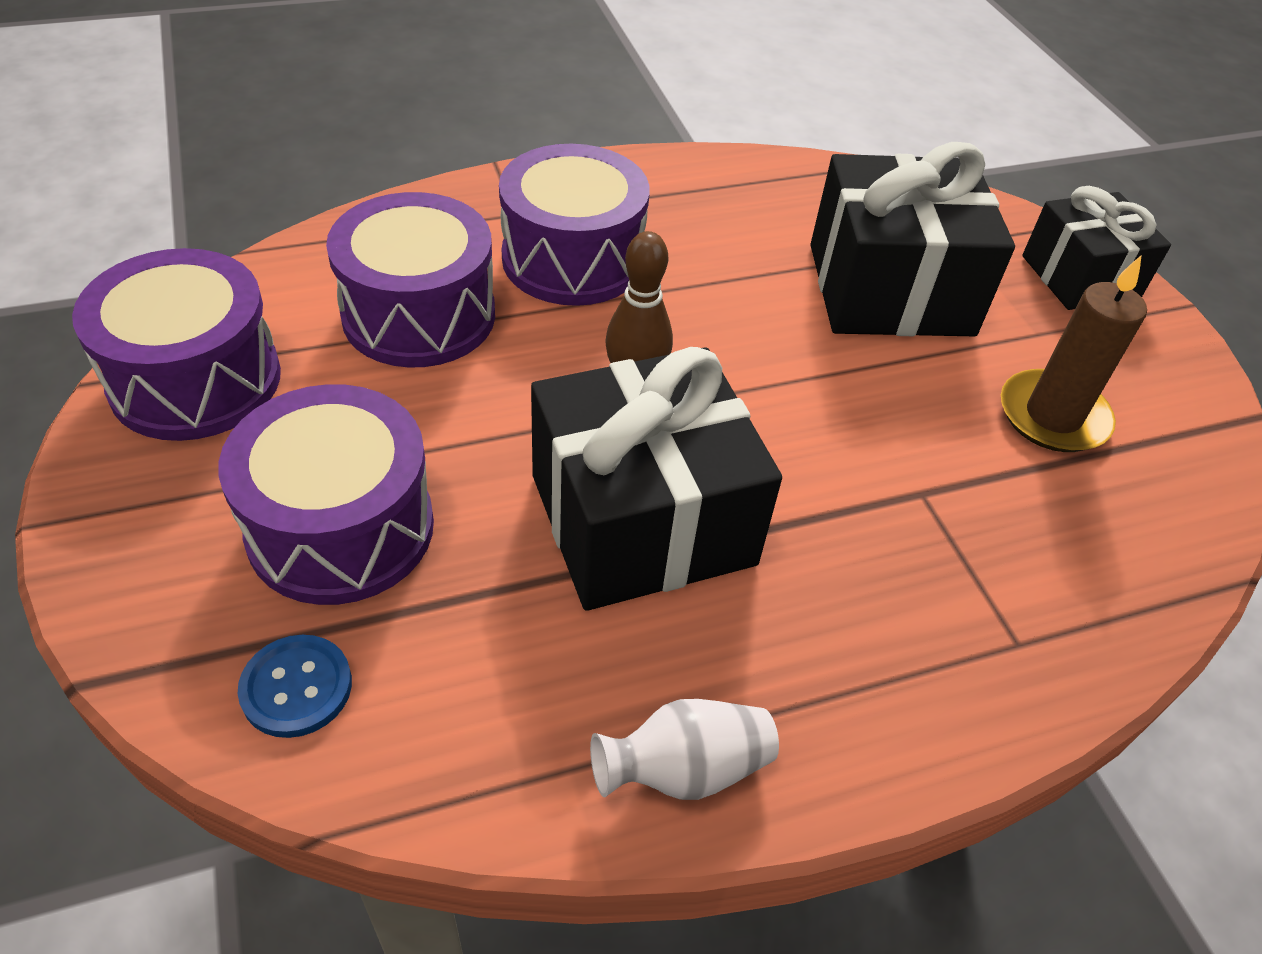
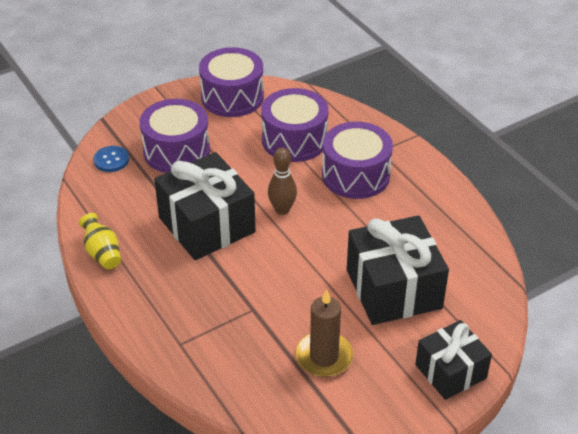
camera: 80 degrees right, 5 degrees down
(684, 769) = (102, 253): white vase -> yellow vase

